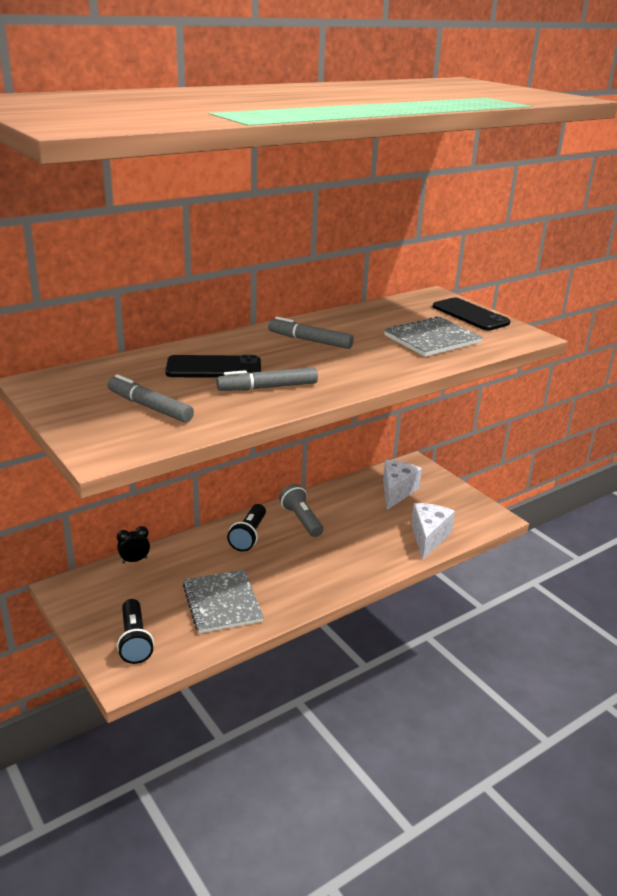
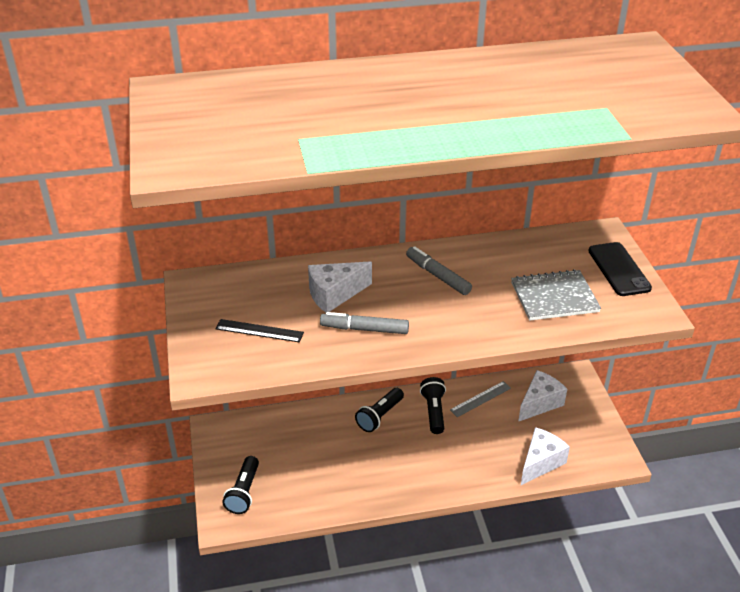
camera: 25 degrees right, 10 degrees up
(134, 560) = (276, 415): black clock -> none
(150, 407) = (259, 331): grey marker -> black ruler
(214, 368) = (334, 295): black phone -> white cheese
(222, 603) = (325, 478): grey notebook -> none
(301, 520) = (434, 412): grey flashlight -> black flashlight
(340, 500) = (480, 399): none -> grey ruler

